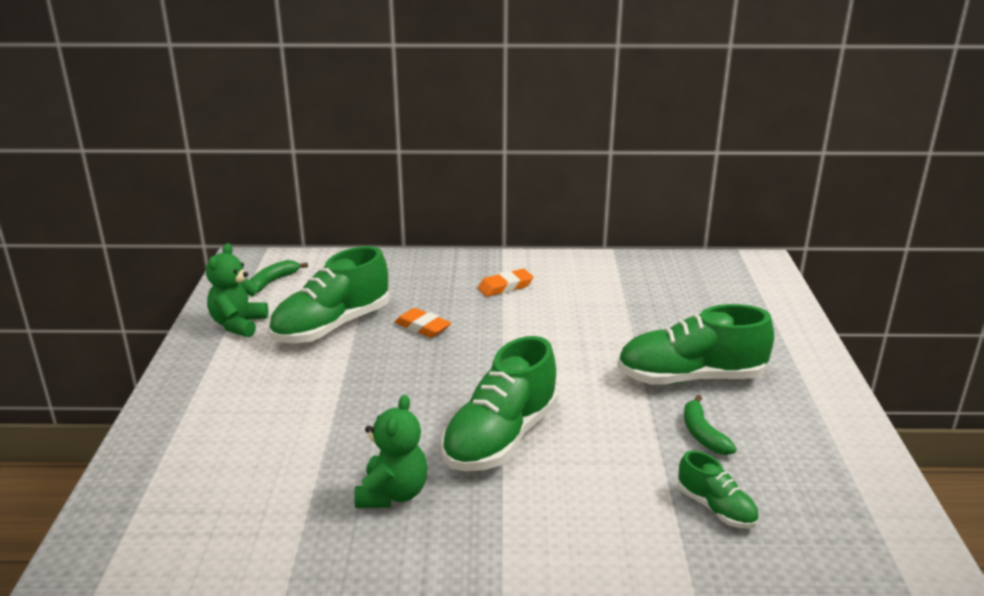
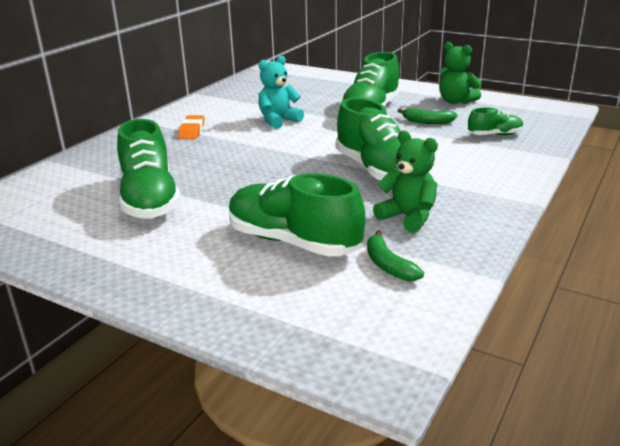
camera: 60 degrees left, 0 degrees up
(238, 324) = (77, 241): green teddy bear -> green teddy bear (455, 101)
(273, 281) = (23, 212): green banana -> green banana (388, 265)
(294, 434) = (293, 242): none -> green shoe
(422, 327) = (205, 167): orange eraser -> none
(586, 325) = (278, 121): none -> turquoise teddy bear

